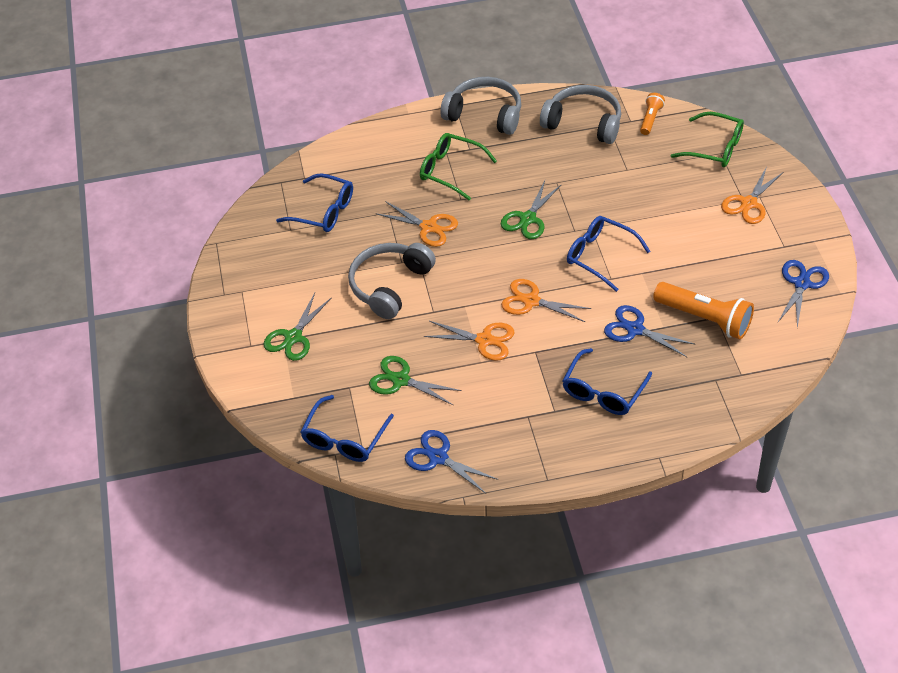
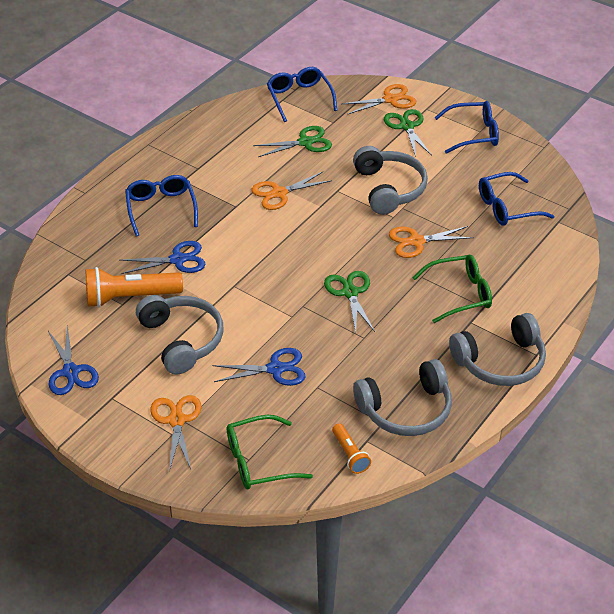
camera: 135 degrees right, 5 degrees down
(438, 458) = (230, 119): blue scissors -> blue scissors (275, 369)
(531, 301) = (276, 235): orange scissors -> orange scissors (390, 100)
(600, 256) = (260, 297): blue glasses -> blue glasses (473, 134)
(693, 258) = (182, 340): none -> grey headphones

